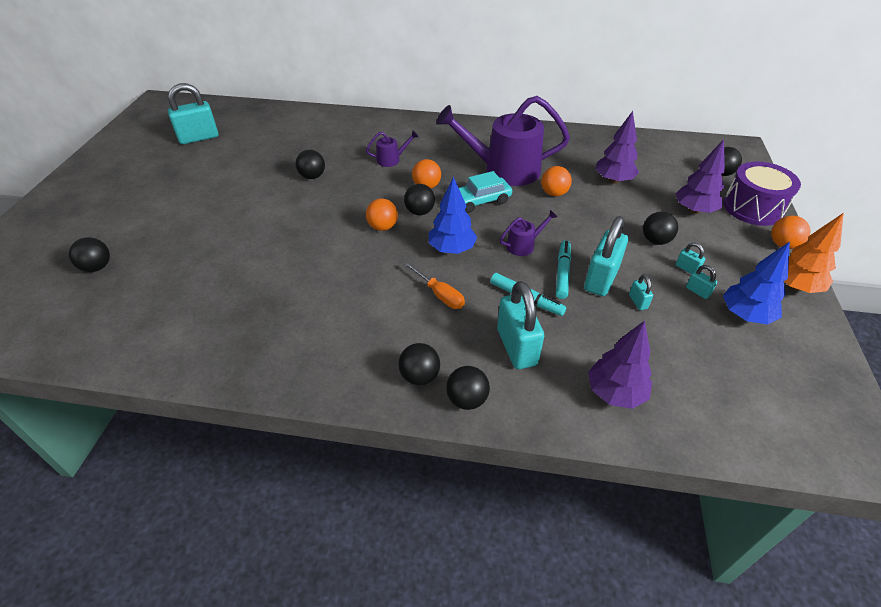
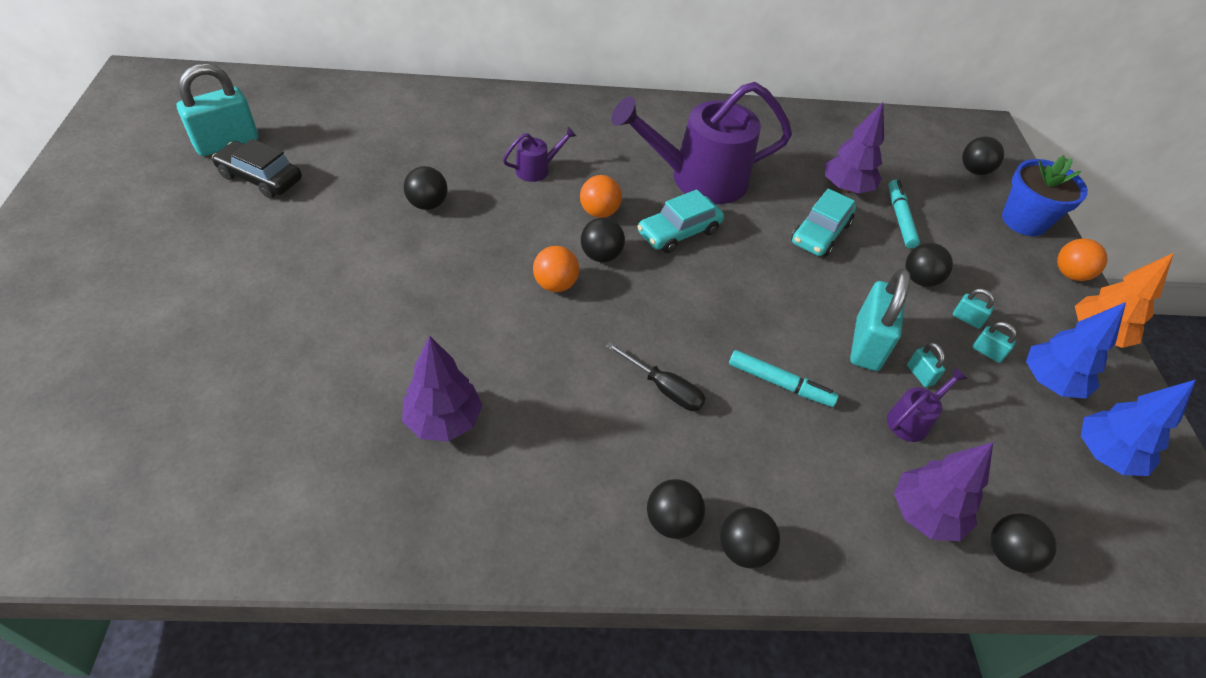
camera: 15 degrees left, 5 degrees up
(97, 267) = (131, 389): black ball -> black ball (1008, 554)
(212, 157) = (260, 178): none -> black car
(439, 294) = (664, 388): orange screwdriver -> black screwdriver
(452, 249) = (661, 314): blue tree -> blue tree (1105, 455)
(516, 347) = (786, 460): turquoise padlock -> none
(524, 245) = (756, 300): purple watering can -> purple watering can (912, 420)
(554, 193) = (774, 213): orange ball -> none
(562, 273) = (816, 339): turquoise marker -> turquoise marker (900, 218)
(585, 207) = (820, 233): none -> turquoise car
(694, 210) = (955, 229): purple tree -> purple tree (443, 421)
(753, 208) = (1024, 221): purple drum -> blue flower pot

